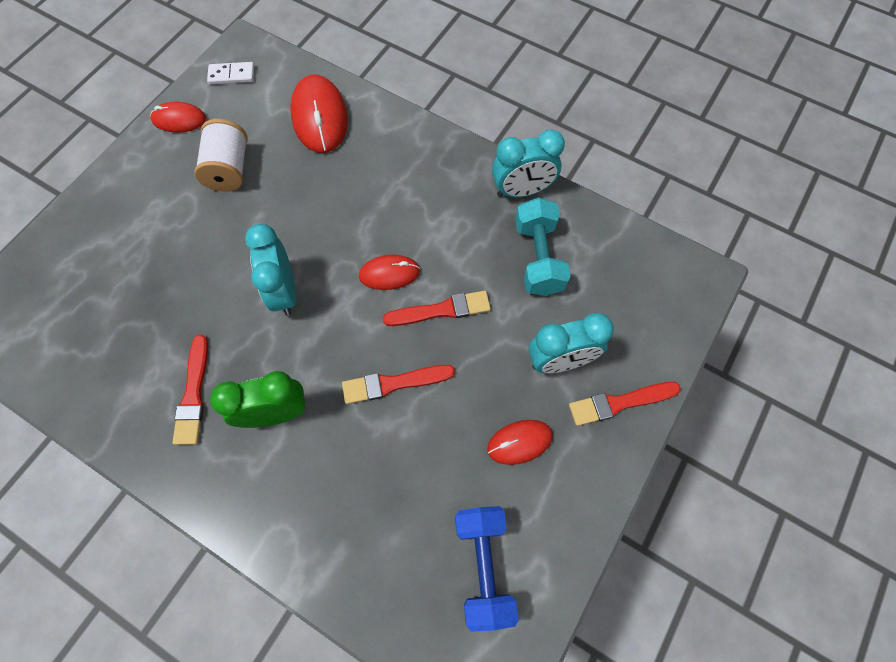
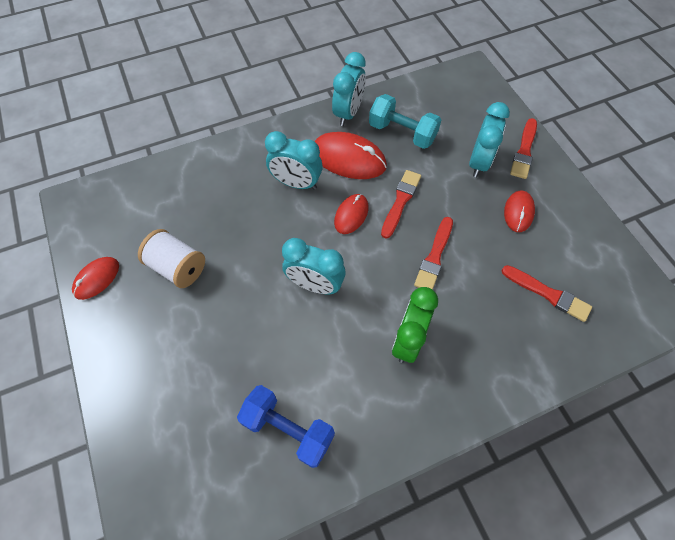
camera: 55 degrees left, 5 degrees down
(193, 394) = (354, 389): red brush -> red brush (548, 294)
(231, 75) = (91, 221): white domino -> none
(320, 117) = (187, 187): red mouse -> red mouse (348, 158)
(391, 201) = (296, 183): none -> turquoise clock
(483, 566) = (586, 275): blue dumbbell -> blue dumbbell (288, 429)

